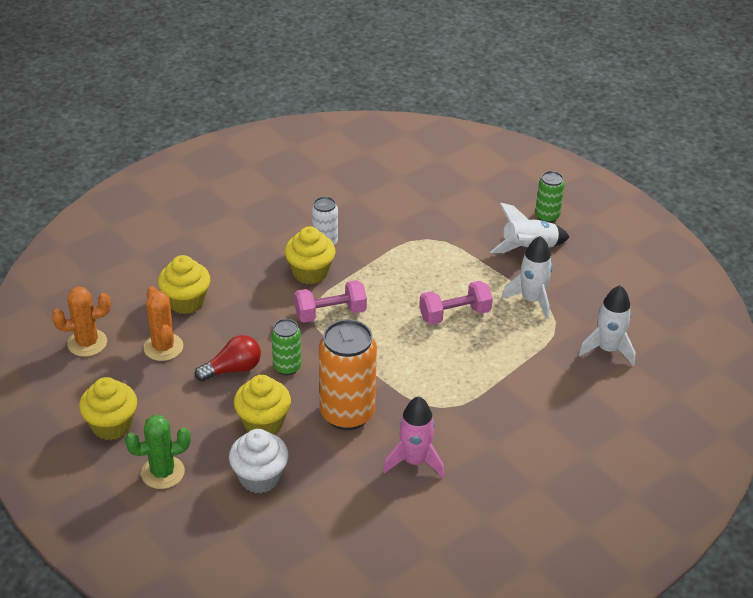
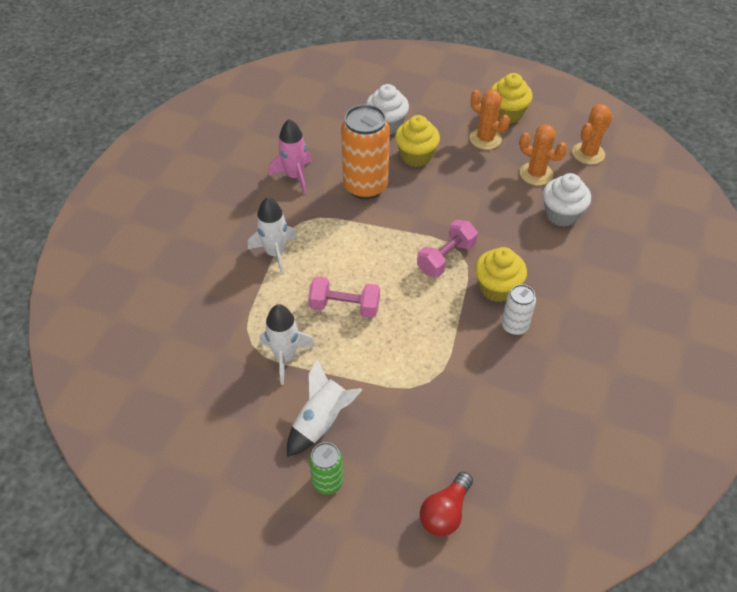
camera: 150 degrees right, 10 degrees up
(163, 472) = (447, 103): green cactus -> none
(170, 407) = (485, 139): none -> orange cactus
(186, 302) = (561, 214): yellow cupcake -> white cupcake
(232, 369) = (472, 181): red light bulb -> red light bulb (445, 512)
(287, 367) = (437, 199): green can -> none
(454, 314) = (344, 307): pink dumbbell -> pink dumbbell turned 60 degrees clockwise
(608, 349) = (191, 336): white rocket -> white rocket (275, 253)

